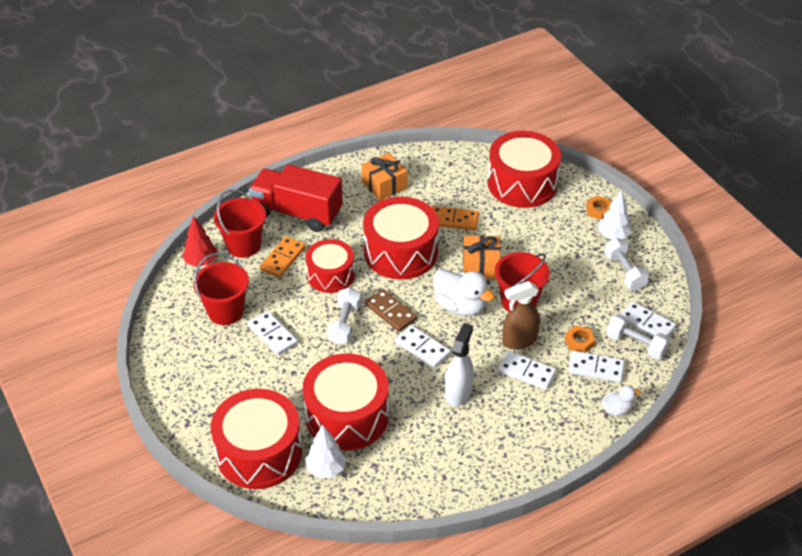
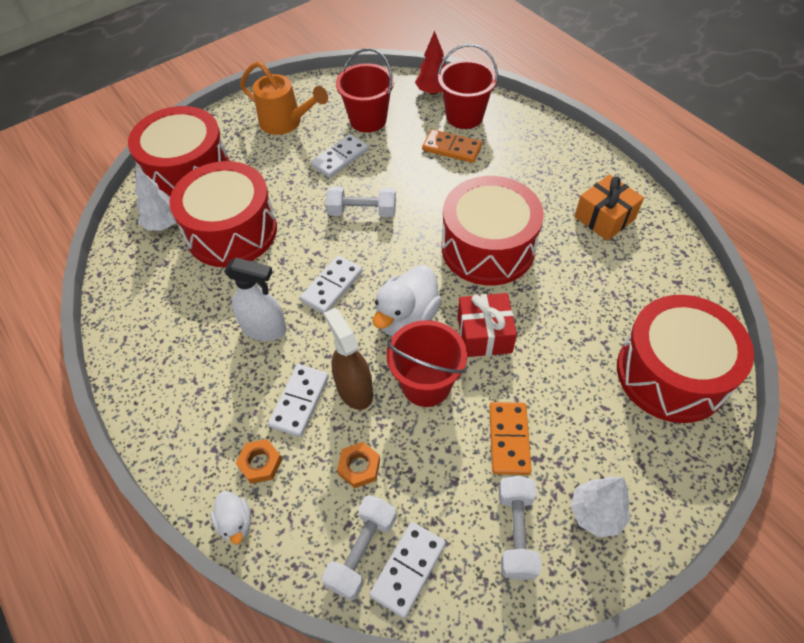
camera: 85 degrees right, 10 degrees up
(208, 373) = (286, 122): none -> orange watering can
(297, 213) = (527, 148): red truck -> none
(330, 275) = (435, 190): red drum -> none
(390, 312) = (386, 250): brown domino -> none
(454, 220) = (563, 296): orange domino -> orange domino (509, 439)
(480, 266) = (484, 334): orange gift -> red gift
(596, 368) = (310, 491): white domino -> none
(598, 210) = (650, 488): orange nut -> orange nut (260, 463)
(624, 272) = (516, 532): white dumbbell -> white dumbbell turned 60 degrees counterclockwise

